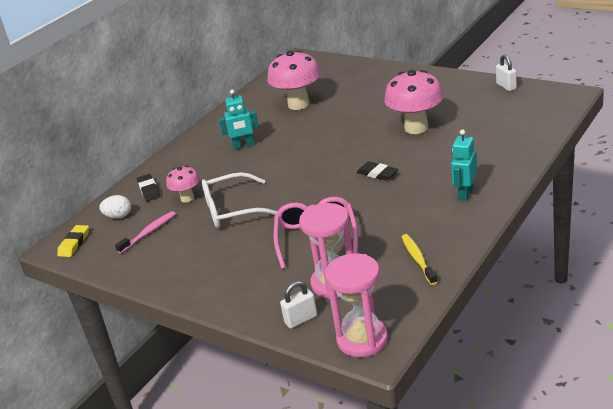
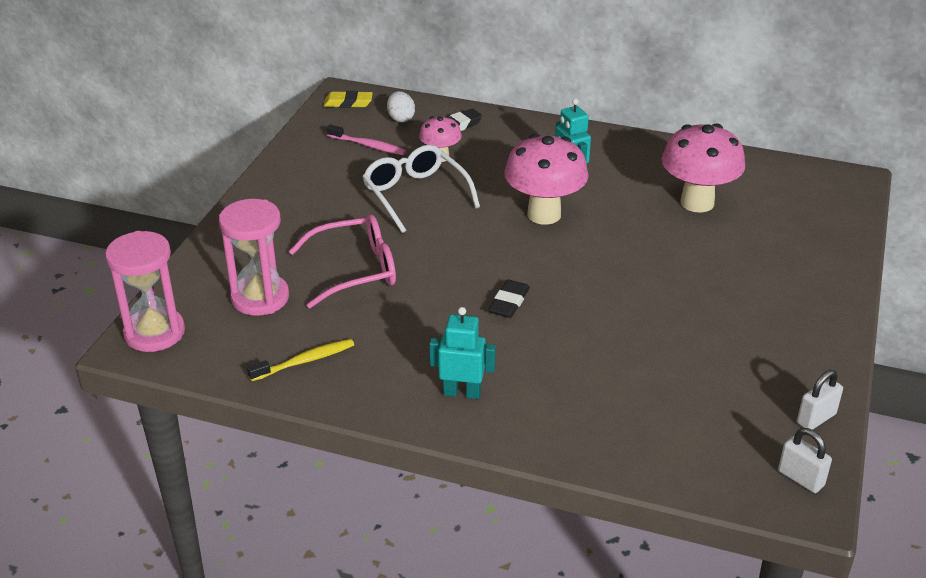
camera: 70 degrees right, 5 degrees up
(301, 319) = (196, 282): white padlock -> white padlock (800, 478)
(416, 128) = (647, 326): pink mushroom -> pink mushroom (544, 214)

